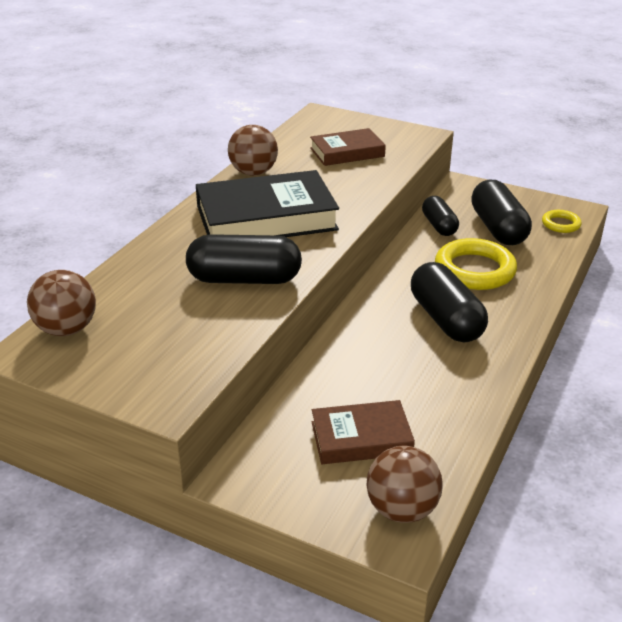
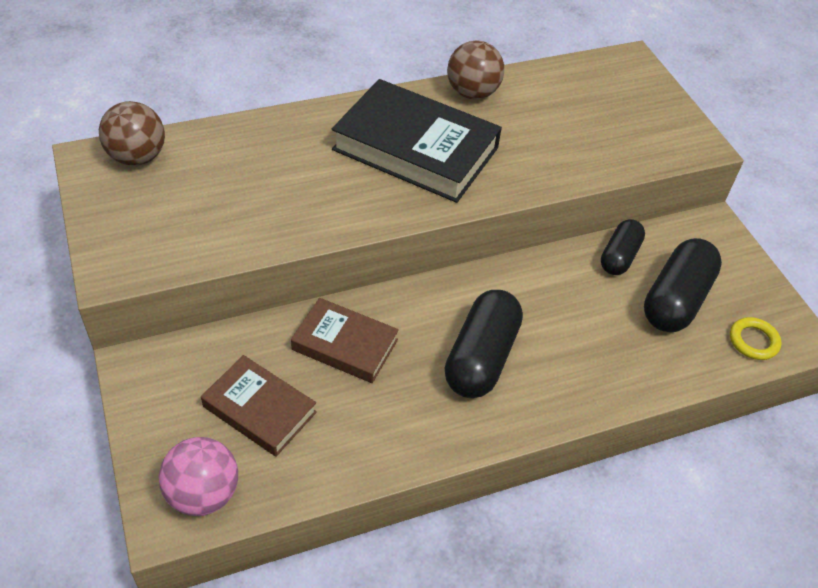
camera: 40 degrees right, 15 degrees up
(244, 279) = (313, 200): black capsule -> none
(347, 152) = (590, 121): brown book -> brown book (345, 345)
(401, 509) = (203, 493): brown ball -> pink ball
(474, 270) = (583, 328): yellow ring -> none

